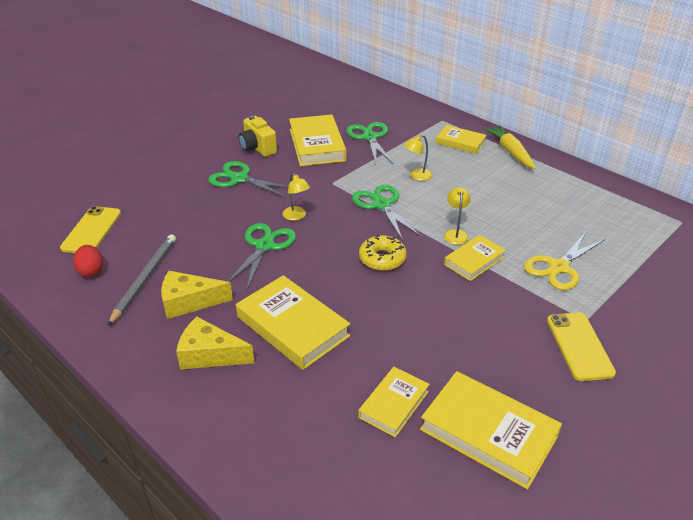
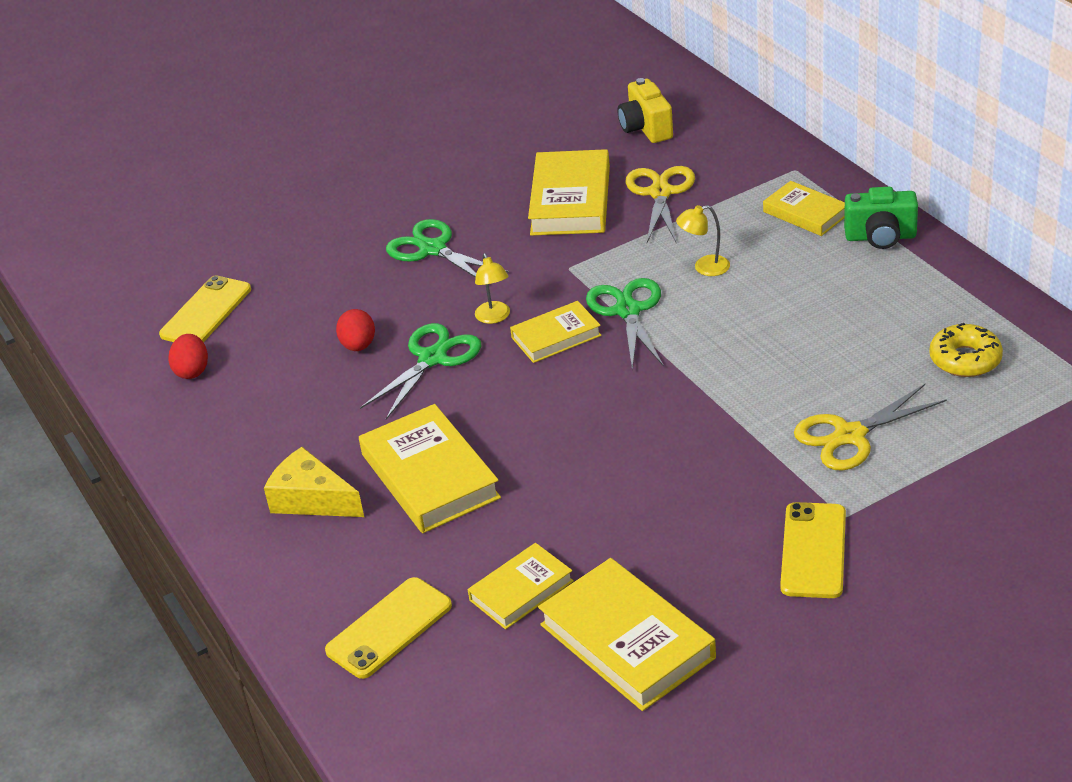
camera: 20 degrees right, 0 degrees up
(144, 279) = (257, 390): grey pencil -> none
(189, 302) = (306, 427): yellow cheese -> none
(209, 242) = (358, 346): none -> red egg
(257, 148) = (477, 199): yellow camera -> yellow camera (646, 128)
(305, 450) = (389, 628): none -> yellow phone
(370, 137) = (660, 193): green scissors -> yellow scissors
(382, 259) = (592, 395): yellow donut -> yellow donut (965, 359)
(455, 234) = (719, 368): yellow lamp -> none
(474, 261) = (726, 412): yellow book -> yellow book (556, 336)
(510, 152) = (880, 237): yellow carrot -> green camera

